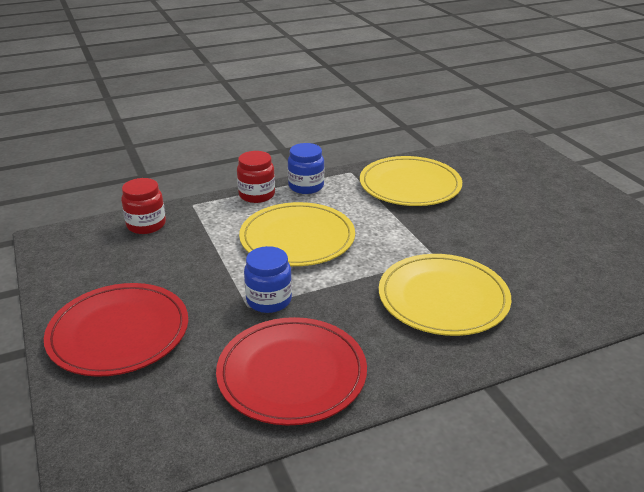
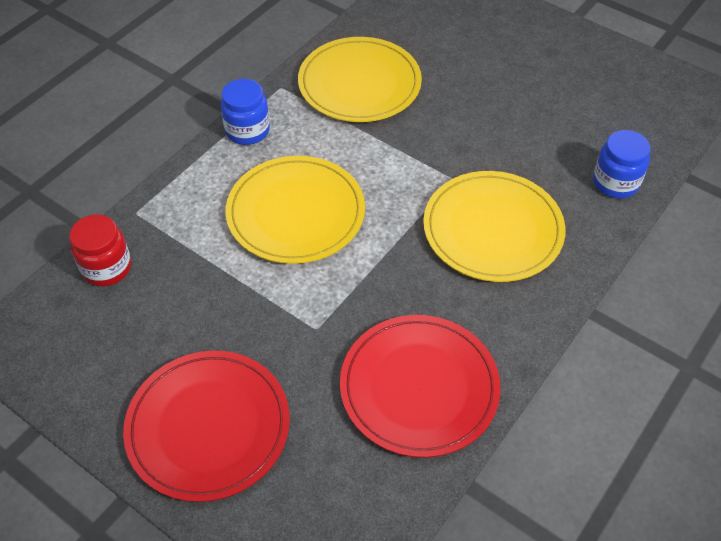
camera: 30 degrees left, 20 degrees up
(257, 195) = (201, 167): red jar -> none
(269, 300) = (330, 310): blue jar -> blue jar (615, 183)

